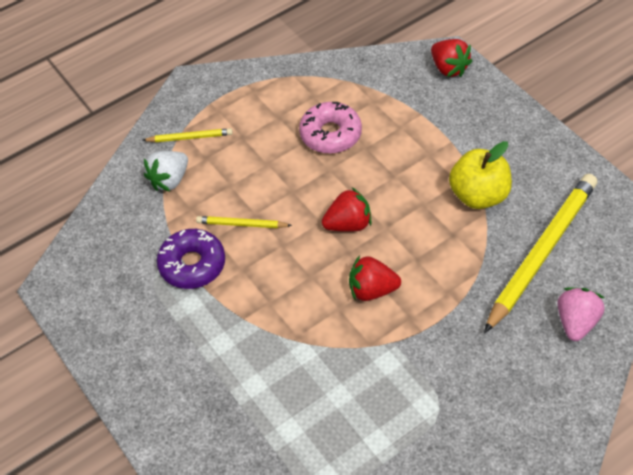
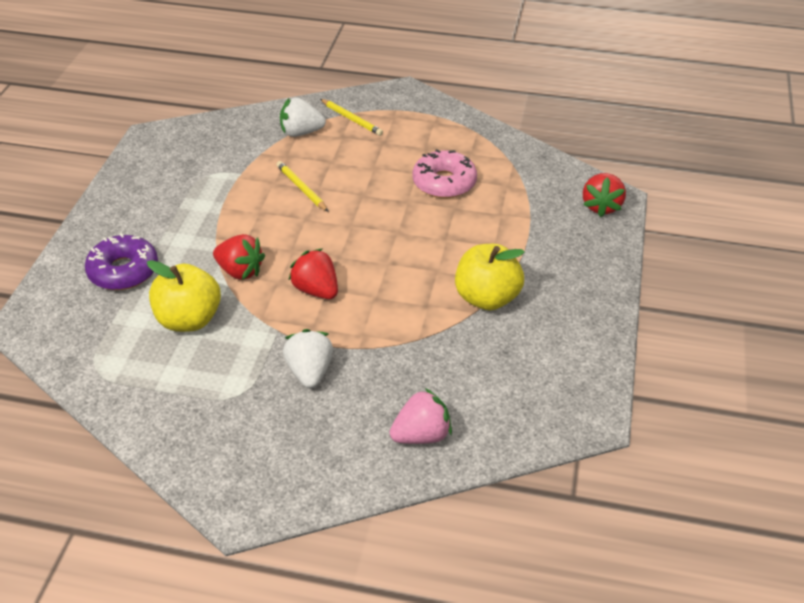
camera: 45 degrees right, 10 degrees down
(192, 264) = (237, 186): purple donut -> purple donut (123, 271)
(324, 394) = (189, 319): none -> yellow apple
(348, 224) = (366, 241): red strawberry -> red strawberry (240, 271)
(456, 349) = (310, 372): none -> white strawberry
(541, 252) = (473, 370): yellow pencil -> none

